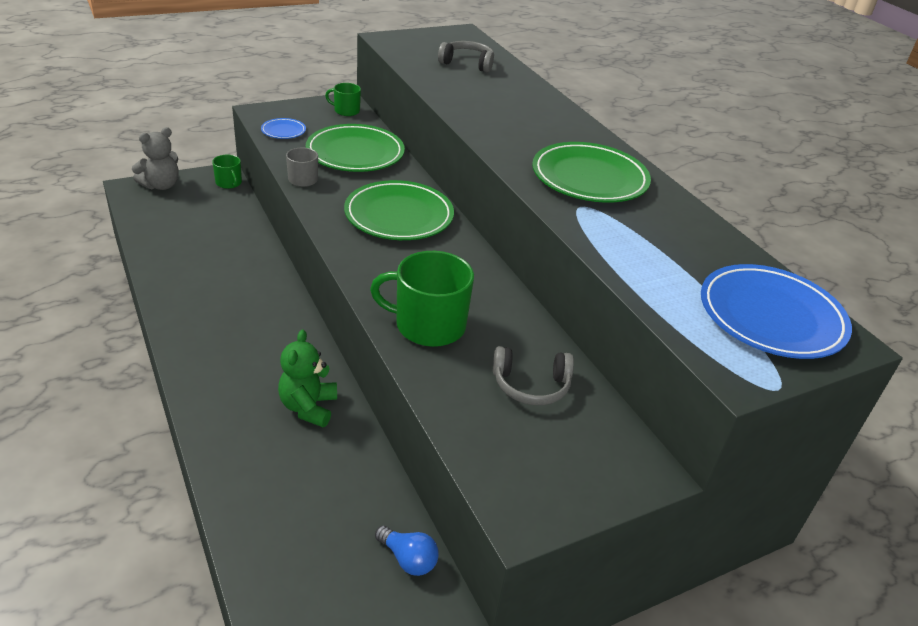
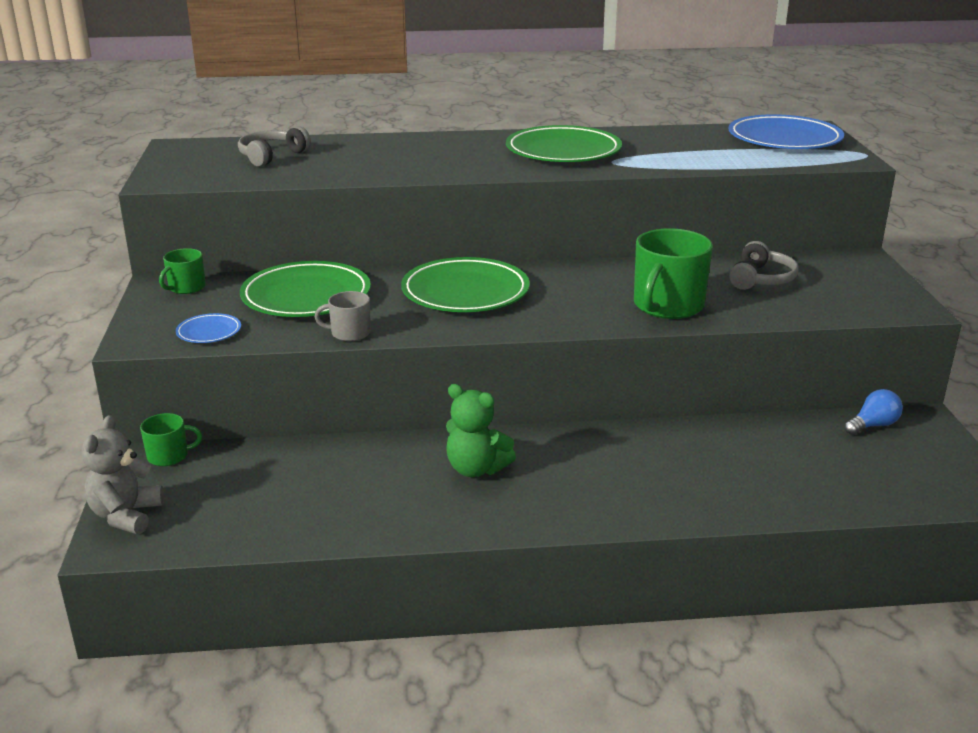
camera: 65 degrees left, 10 degrees down
(161, 185) = (126, 515): grey teddy bear -> grey teddy bear turned 150 degrees counterclockwise
(308, 407) = (671, 449): green teddy bear -> green teddy bear (476, 469)

